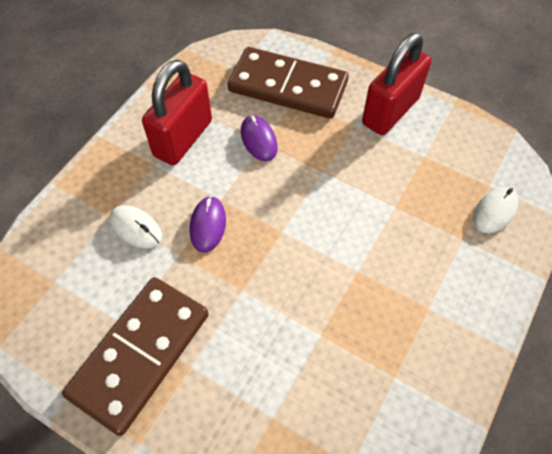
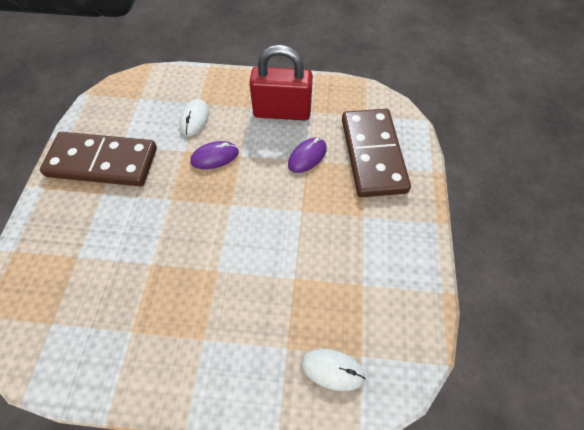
camera: 65 degrees right, 0 degrees up
(390, 111) = (396, 239): red padlock -> none

